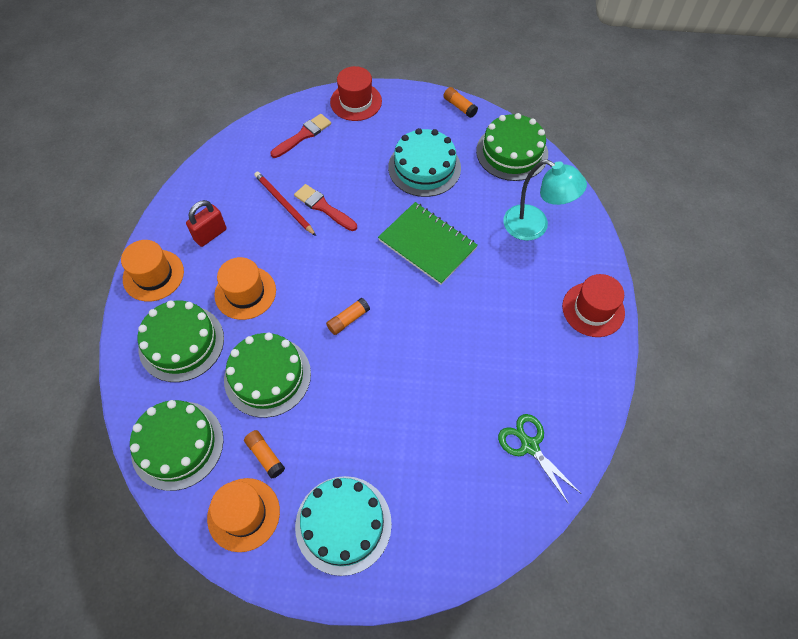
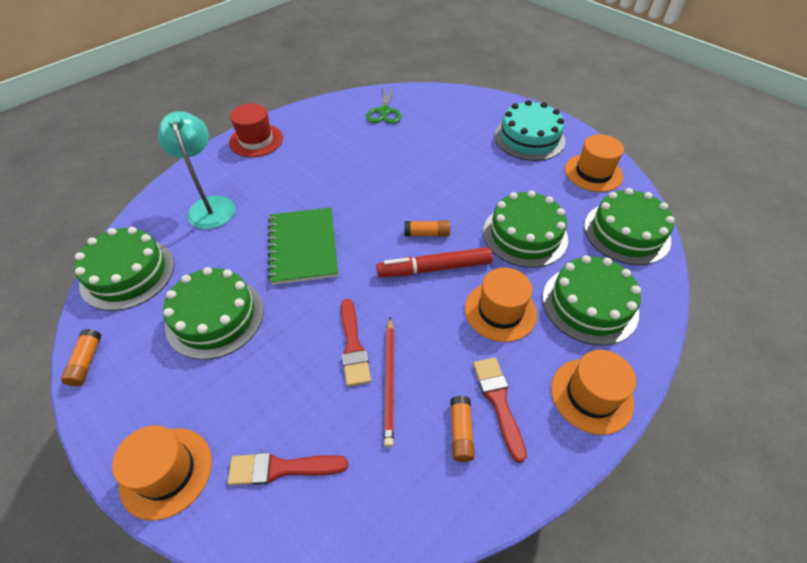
camera: 140 degrees left, 10 degrees down
(210, 234) = (498, 402): red padlock -> red brush
(265, 456) = (559, 191): orange glue stick -> orange glue stick (461, 432)
(317, 293) = (434, 268): none -> red marker
(356, 102) = (166, 472): red hat -> orange hat
(424, 167) = (215, 317): turquoise cake -> green cake

